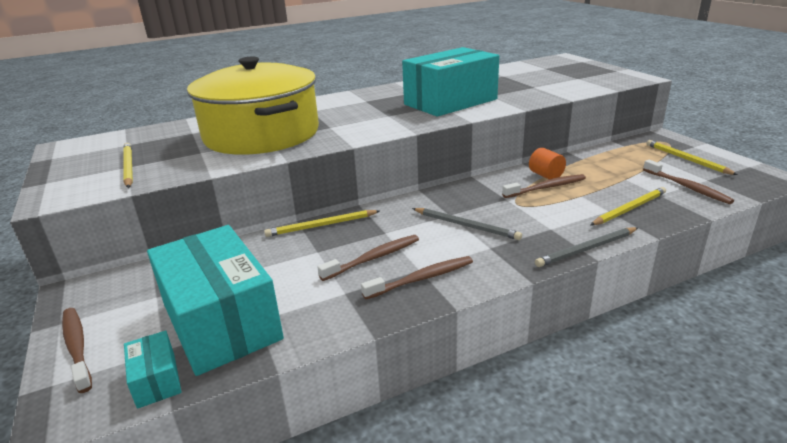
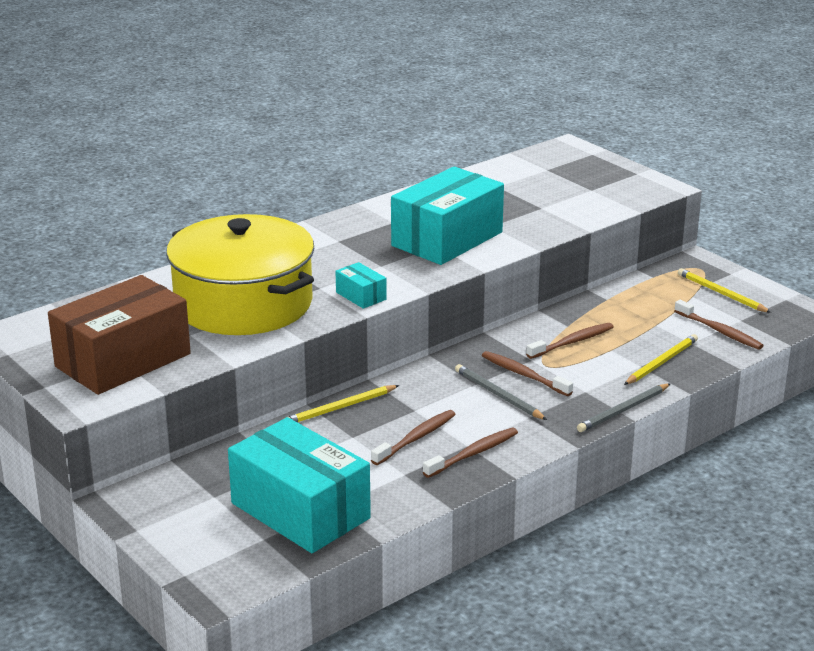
camera: 15 degrees left, 0 degrees up
(77, 347) = (177, 546): brown toothbrush -> brown toothbrush (524, 375)
(128, 167) = (123, 360): yellow pencil -> brown box
(156, 380) = (278, 560): turquoise box -> turquoise box (361, 296)
(466, 226) = (498, 395): grey pencil -> grey pencil turned 150 degrees counterclockwise
(546, 175) = (569, 326): orange cylinder -> none

